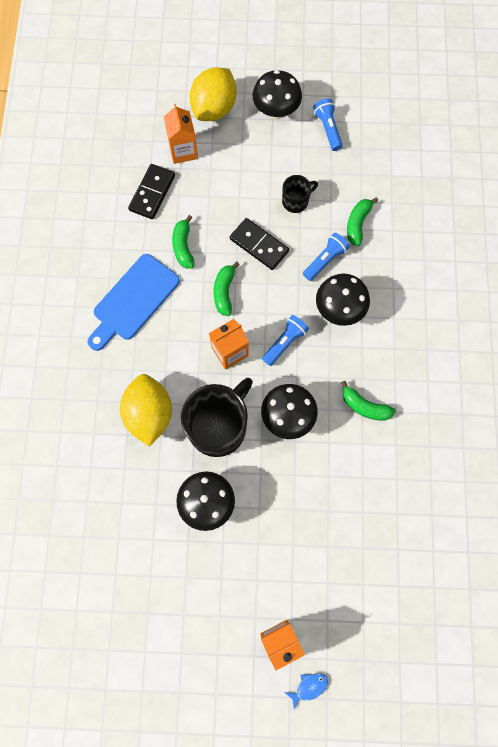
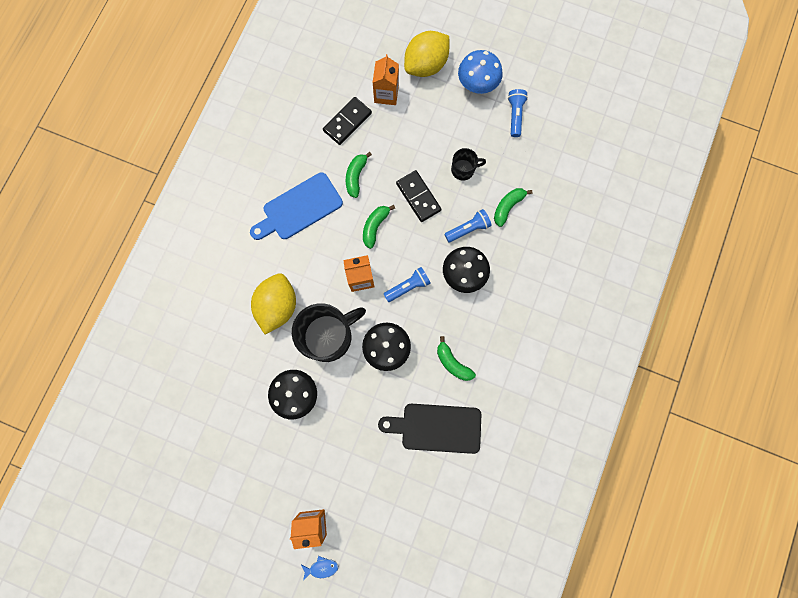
camera: 20 degrees right, 5 degrees up
(276, 111) = (477, 85): black mushroom -> blue mushroom
(375, 483) = (436, 428): none -> black cutting board

